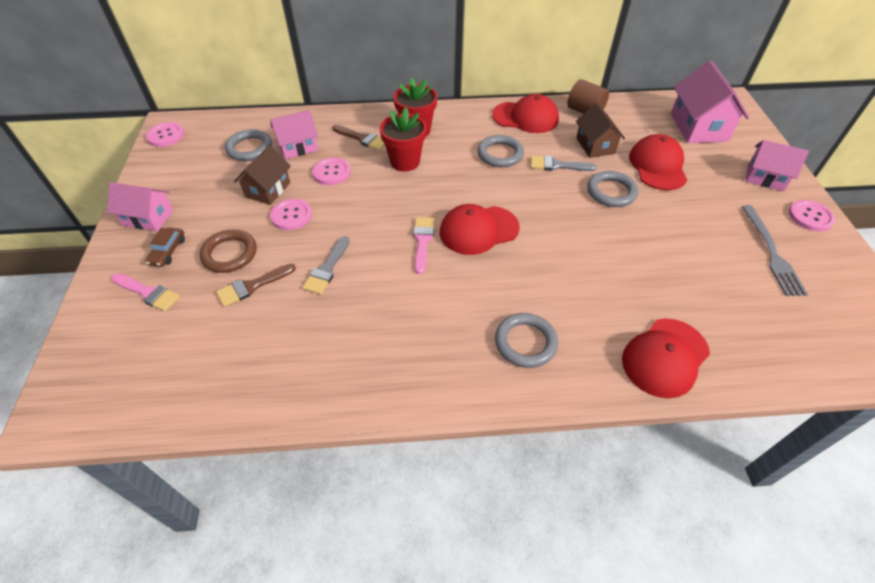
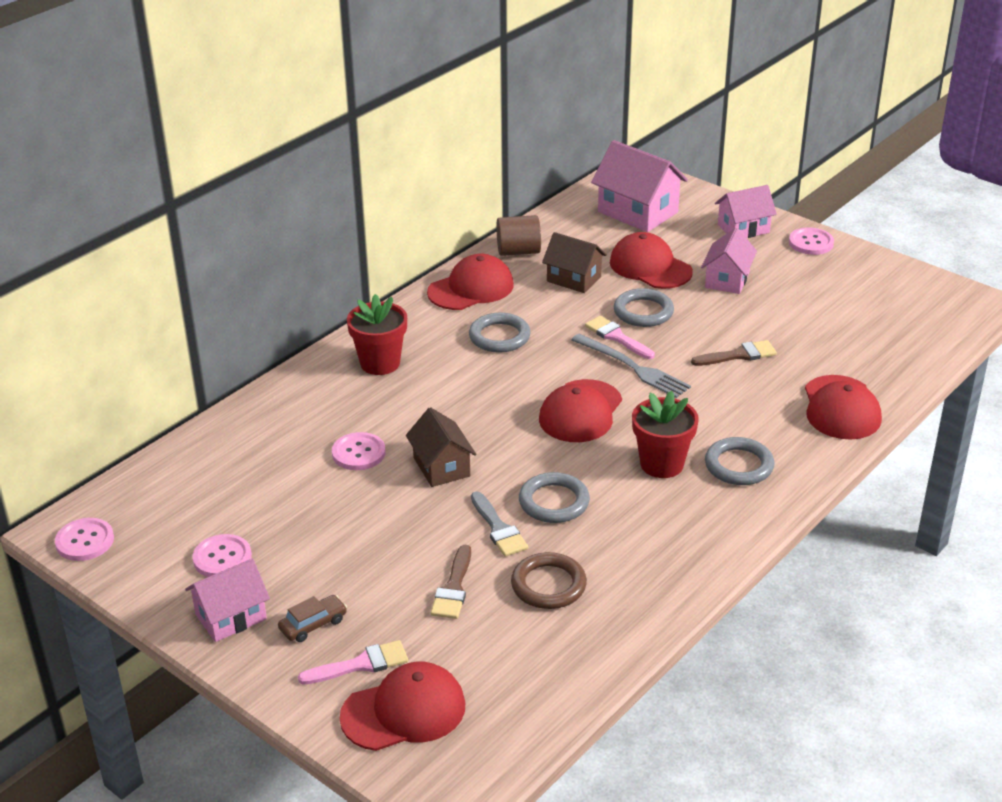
camera: 45 degrees left, 15 degrees down
(119, 340) = (404, 711): none -> red cap
(168, 251) = (313, 624): brown car -> brown car turned 90 degrees counterclockwise
(229, 254) = (382, 582): brown ring -> brown ring (548, 585)
(249, 148) = (221, 488): grey ring -> grey ring (554, 502)
(268, 189) = (318, 509): brown house -> brown house (441, 467)
(291, 215) = (386, 513): pink button -> pink button (222, 558)
(298, 147) = (276, 453): pink house -> pink house (727, 280)
(362, 138) = (334, 404): brown brush -> brown brush (738, 355)
(405, 162) = (418, 398): red flower pot -> red flower pot (662, 464)
(422, 241) = (546, 451): pink brush -> pink brush (616, 337)
(557, 165) = (566, 316): grey brush -> none
(771, 252) = (818, 287): grey fork -> grey fork (633, 367)

